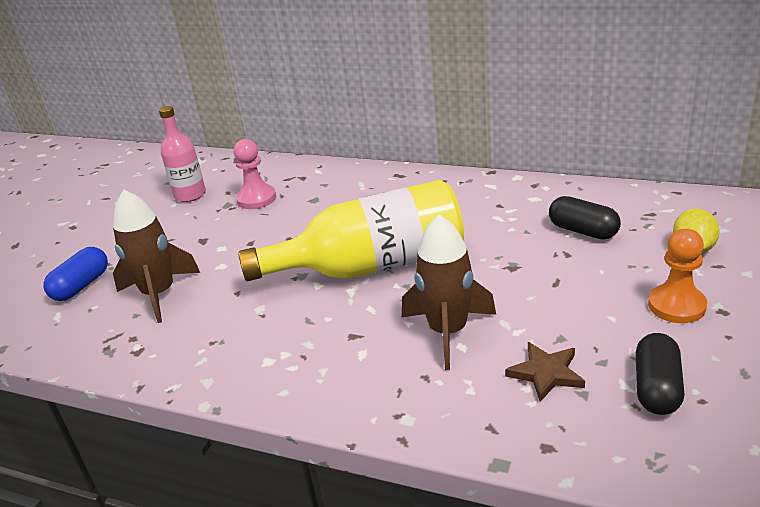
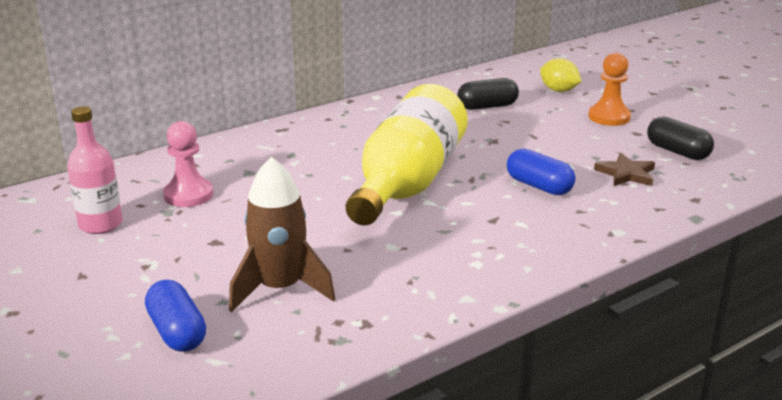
camera: 60 degrees left, 5 degrees down
(448, 332) = (539, 186): brown rocket -> blue capsule

